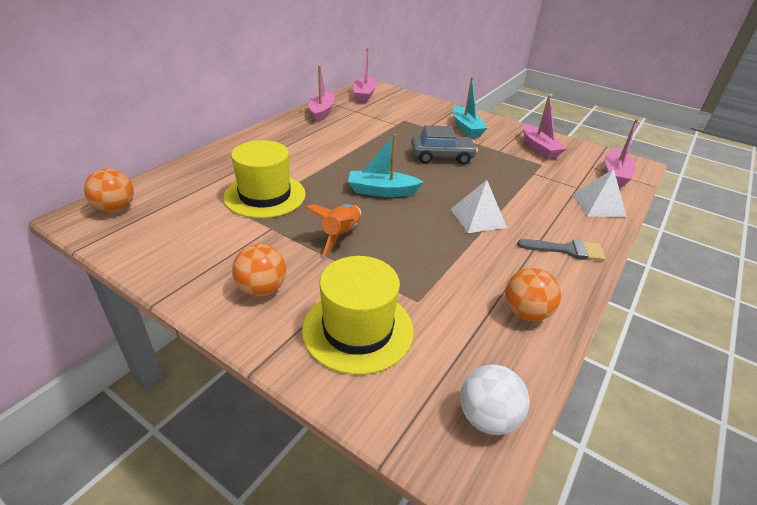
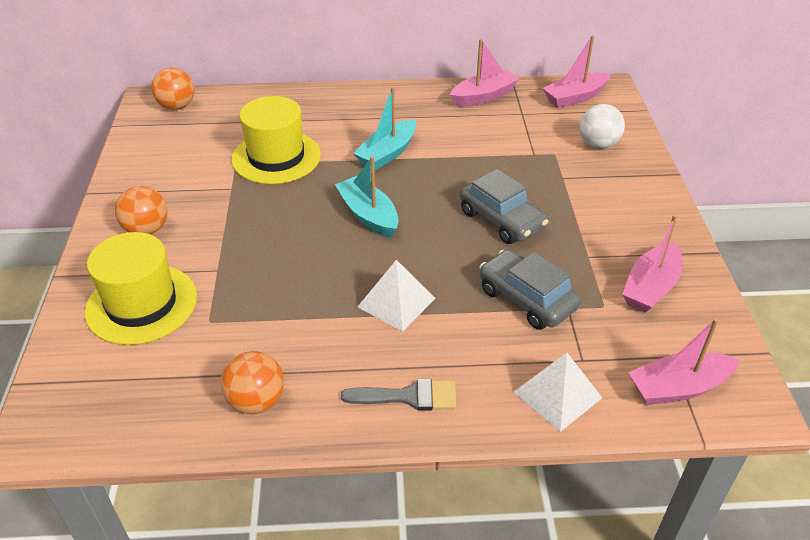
camera: 55 degrees right, 5 degrees up
(341, 235) = (262, 229): orange rocket -> none
(466, 128) = (610, 205): turquoise boat -> turquoise boat (387, 153)
(487, 417) = (94, 425): white ball -> white ball (598, 144)
(516, 180) = (526, 299): none -> grey car
(567, 250) = (408, 396): grey brush -> grey brush turned 60 degrees counterclockwise

